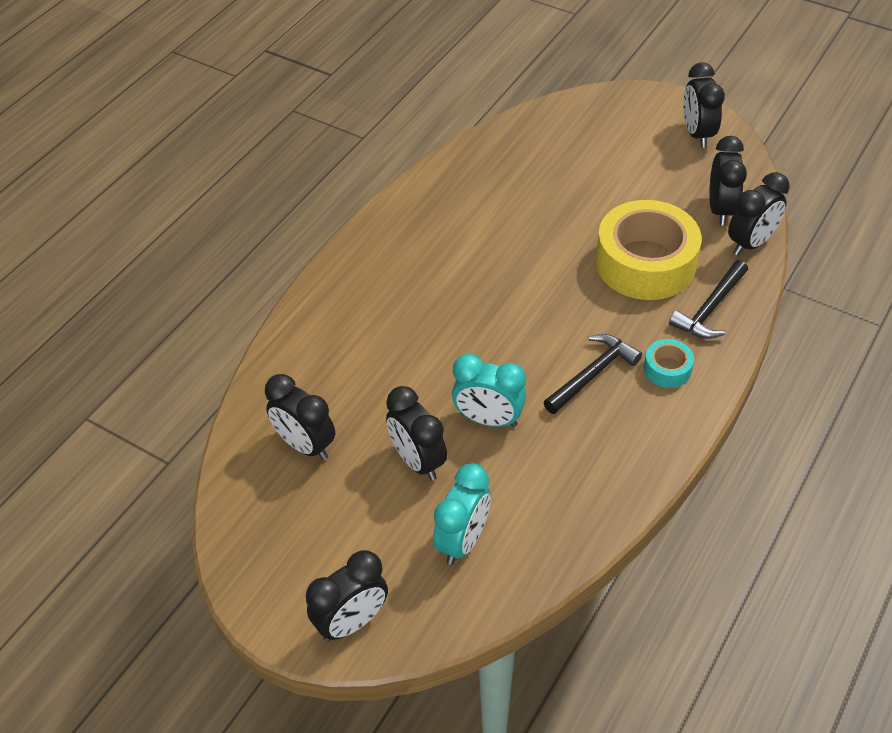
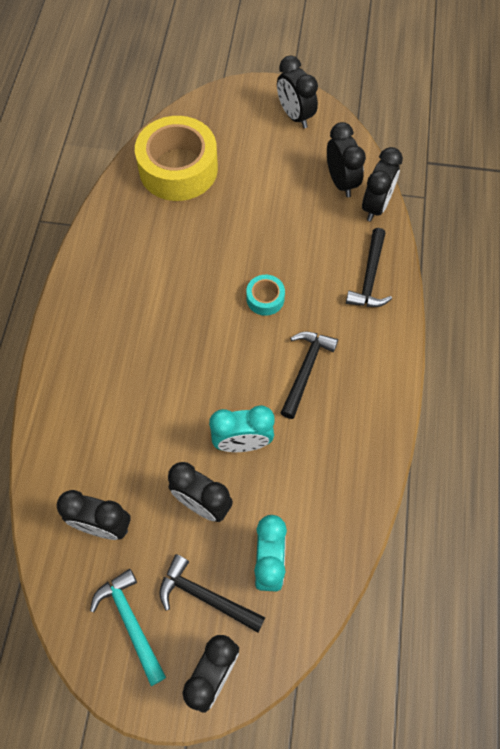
camera: 25 degrees left, 15 degrees up
(290, 542) = (130, 622): none -> turquoise hammer
(378, 547) = (205, 596): none -> black hammer
(645, 263) = (304, 251): yellow tape -> yellow tape (178, 168)
(667, 369) = (360, 344): turquoise tape -> turquoise tape (265, 298)

